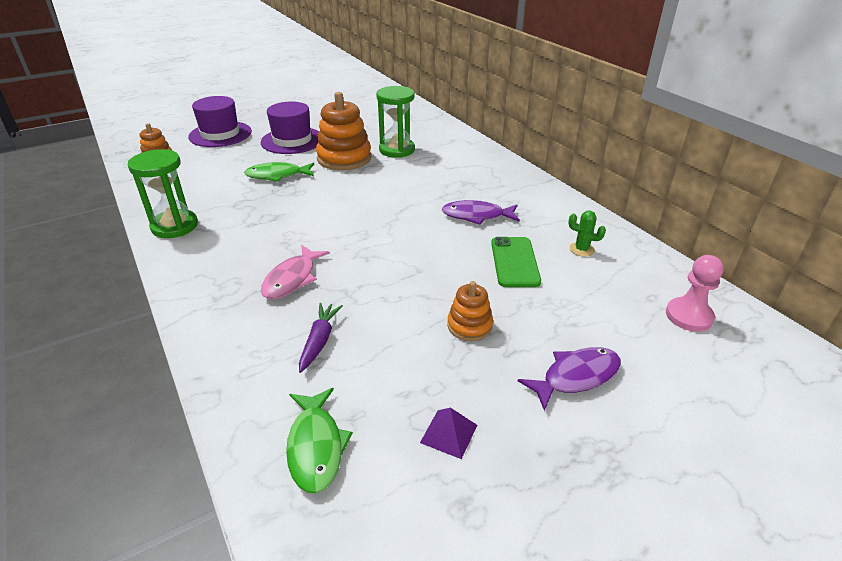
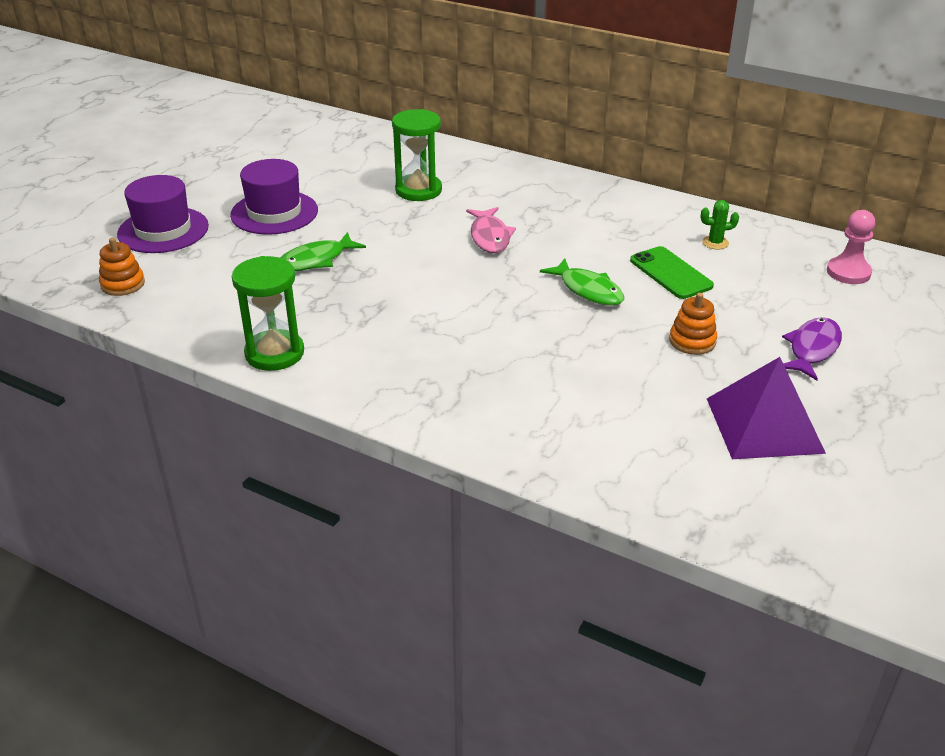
camera: 30 degrees left, 0 degrees up
(292, 279) = (483, 359): pink fish -> pink fish (490, 237)
(316, 447) = (677, 475): green fish -> green fish (588, 290)
(319, 341) = (580, 401): purple carrot -> none
(344, 158) = (369, 217): orange stacking toy -> none
(449, 433) = (764, 425): purple pyramid -> purple pyramid, size x2.26
(476, 216) = (588, 240): purple fish -> none

